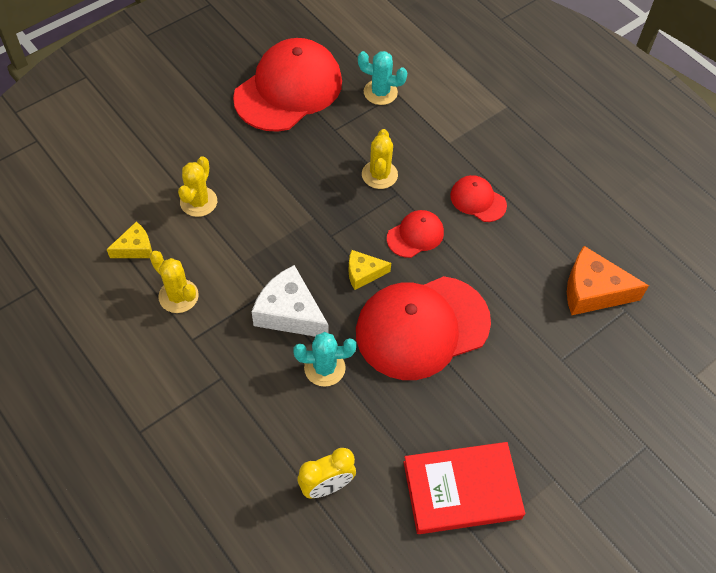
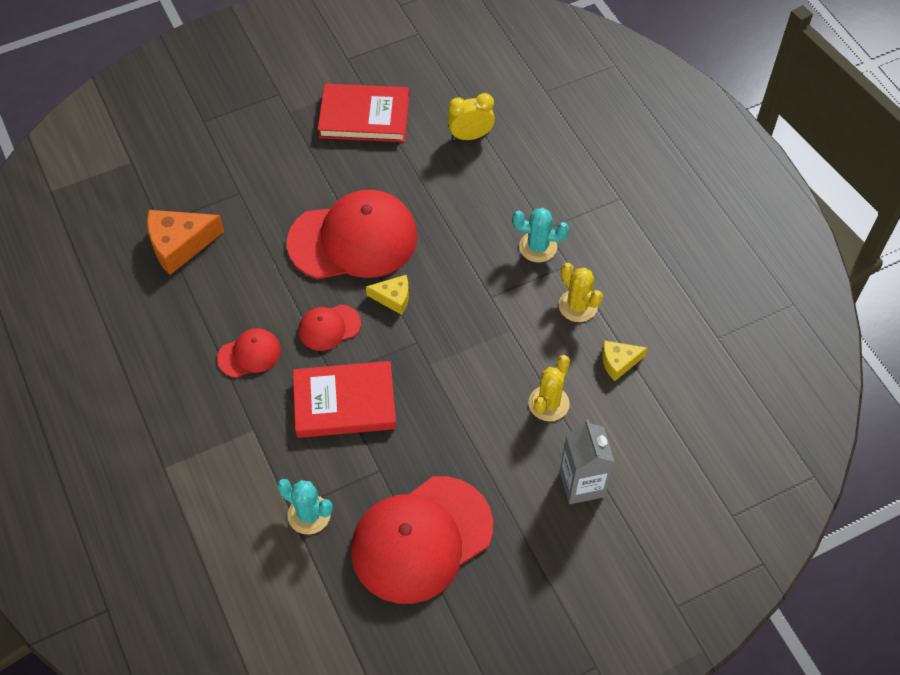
camera: 165 degrees left, 0 degrees up
(164, 144) = (582, 484): none -> grey carton
(289, 312) = (473, 273): white cheese -> none
(324, 368) = (451, 220): turquoise cactus -> turquoise cactus (538, 247)
(379, 175) = (344, 402): yellow cactus -> red book
(478, 200) = (249, 354): red cap -> red cap turned 75 degrees counterclockwise
(593, 291) = (179, 245): orange cheese -> orange cheese turned 135 degrees clockwise

